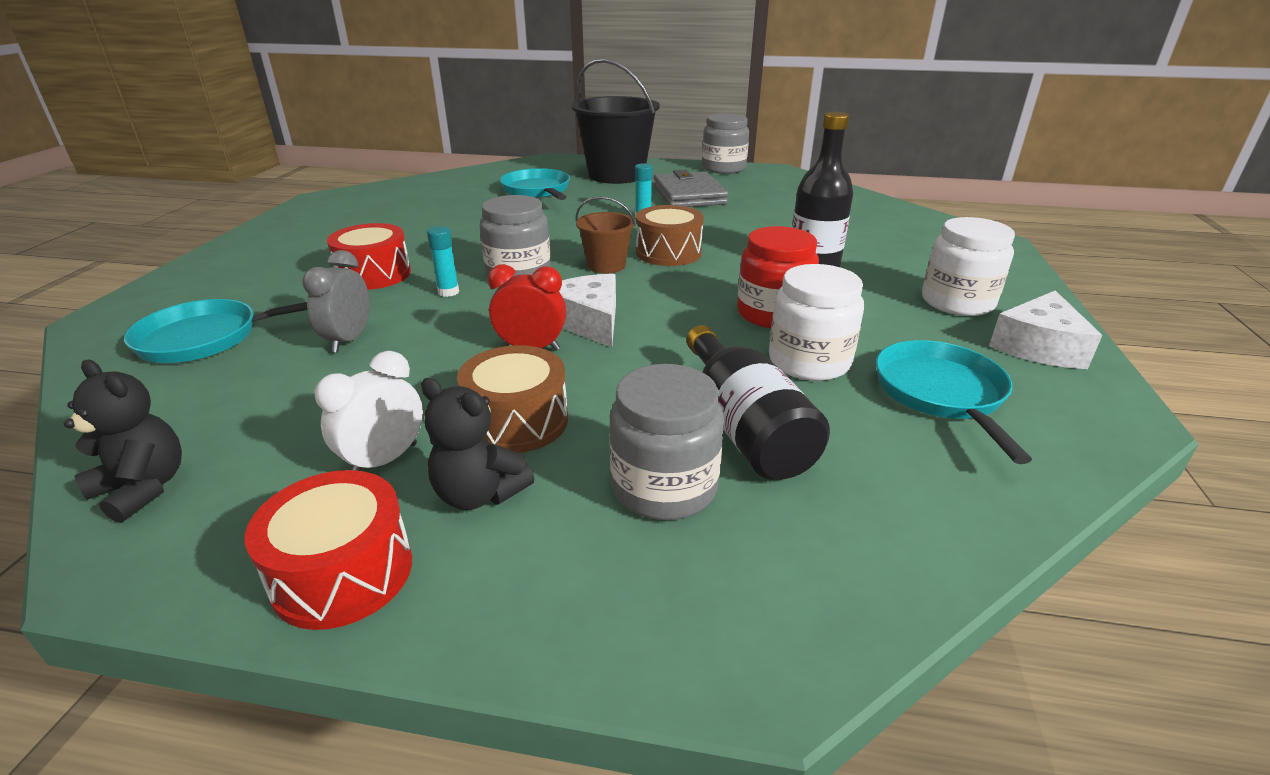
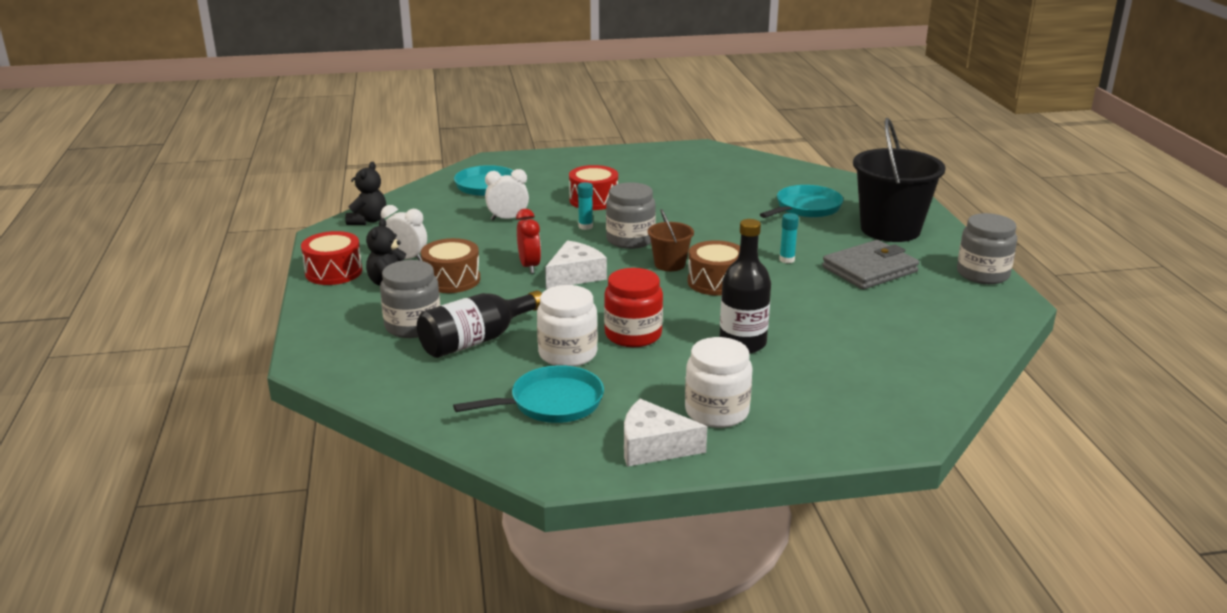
camera: 70 degrees right, 5 degrees down
(348, 340) = (508, 219): grey clock -> white clock

